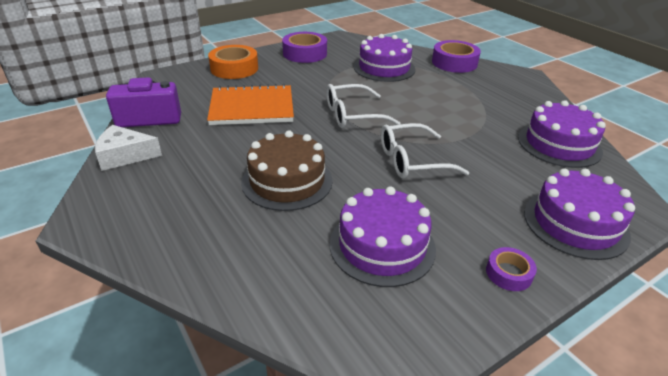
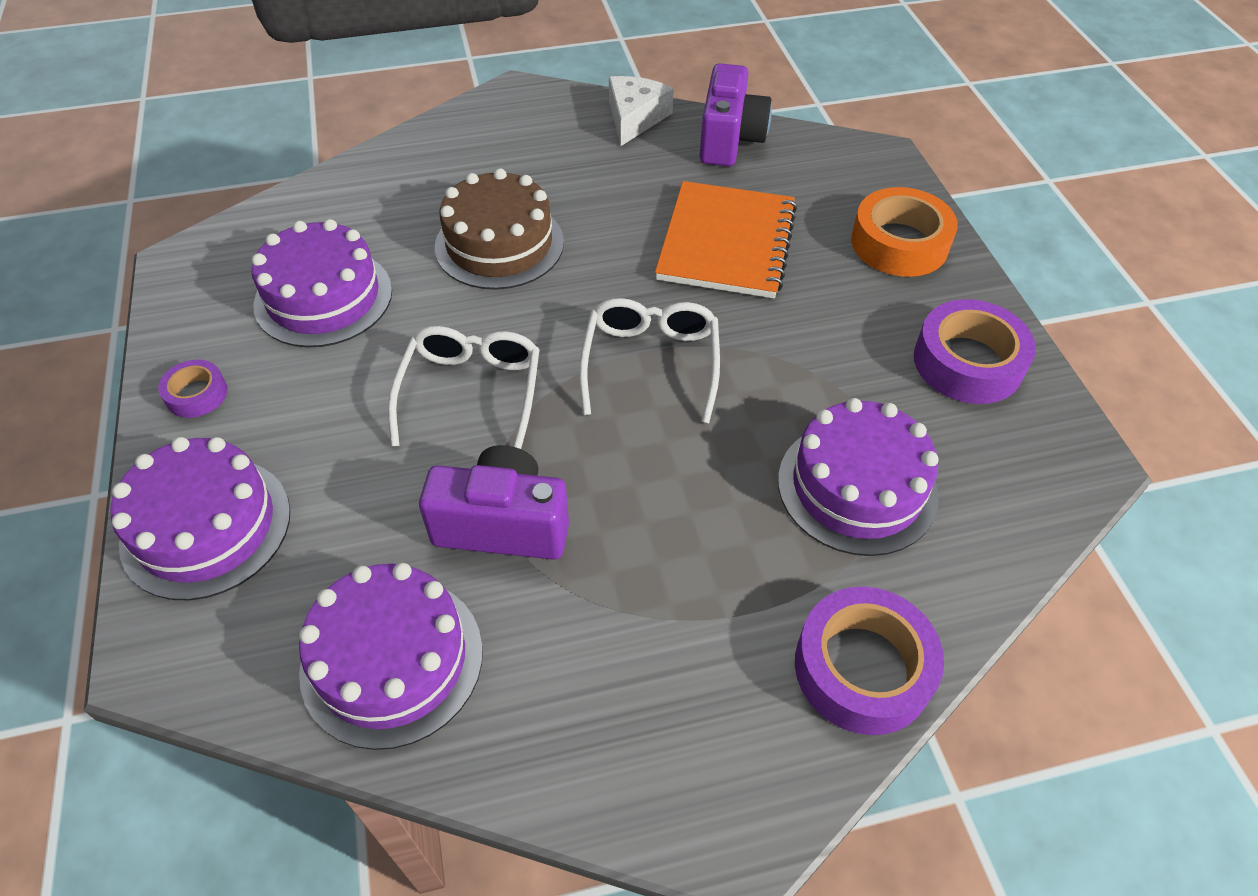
camera: 110 degrees right, 15 degrees up
(475, 134) = (503, 525): none -> purple camera

